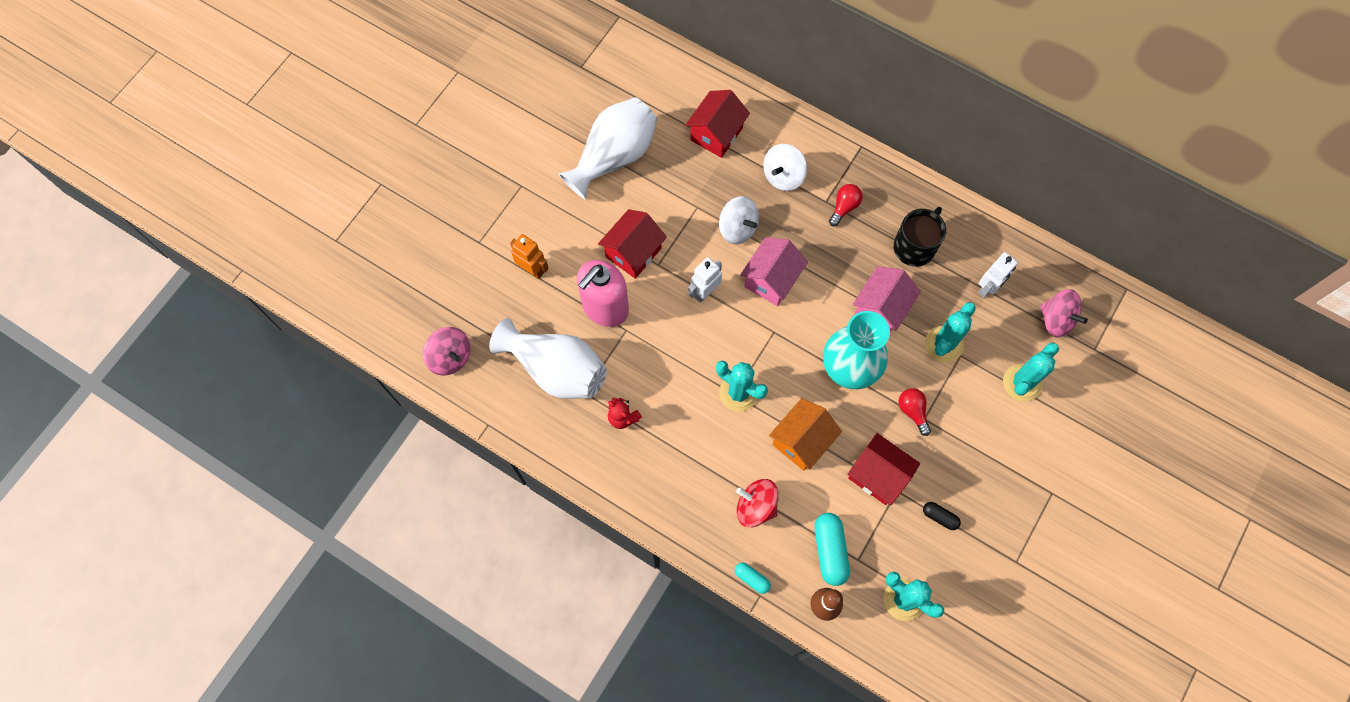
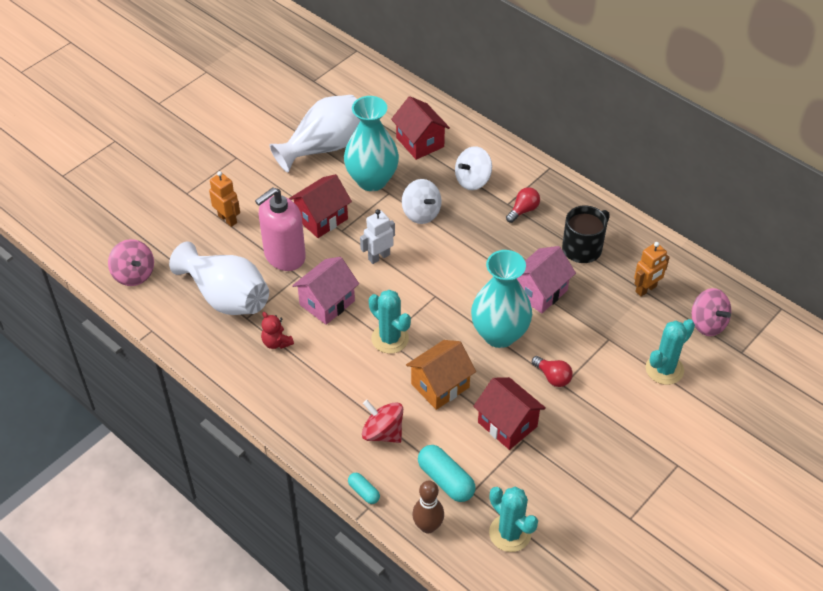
camera: 10 degrees right, 20 degrees down
(675, 193) = (372, 180): none -> turquoise vase
(716, 134) = (420, 142): red house -> red house turned 75 degrees counterclockwise
(771, 280) = (442, 256): pink house -> pink house (327, 303)
(830, 551) = (446, 480): turquoise capsule -> turquoise capsule turned 45 degrees counterclockwise
(912, 411) = (553, 377): red light bulb -> red light bulb turned 150 degrees clockwise
(939, 517) = (560, 468): black capsule -> none
(943, 344) = (594, 328): turquoise cactus -> none
(988, 288) = (646, 289): white robot -> orange robot

